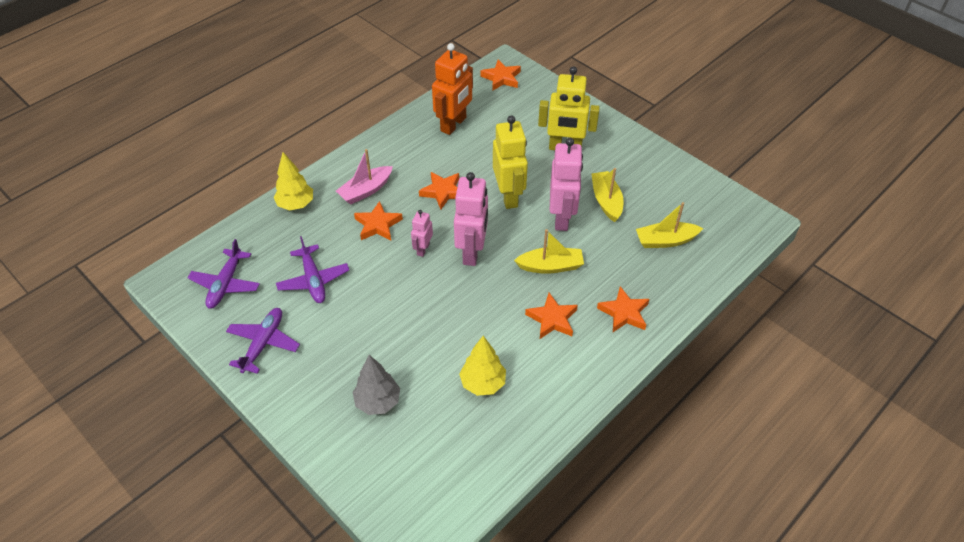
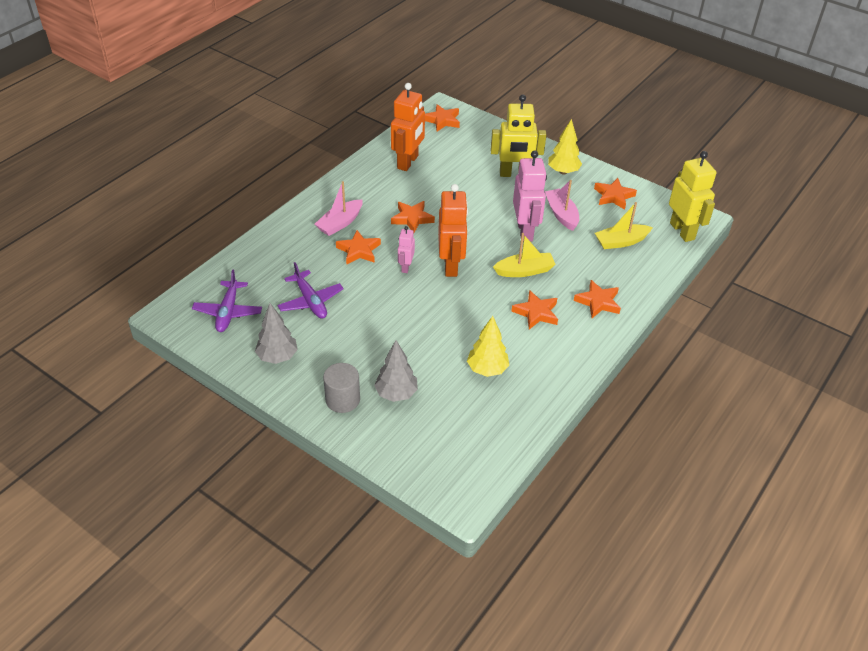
camera: 10 degrees left, 5 degrees down
(263, 343) = (277, 357): purple plane -> grey tree
(296, 204) = (277, 240): yellow tree -> yellow tree (563, 171)
(319, 402) = (342, 399): none -> grey cylinder
(472, 252) = (451, 265): pink robot -> orange robot
(509, 196) = (473, 217): yellow robot -> yellow robot (682, 231)
(606, 201) = (561, 214): yellow boat -> pink boat
(669, 184) = (614, 196): none -> orange star

